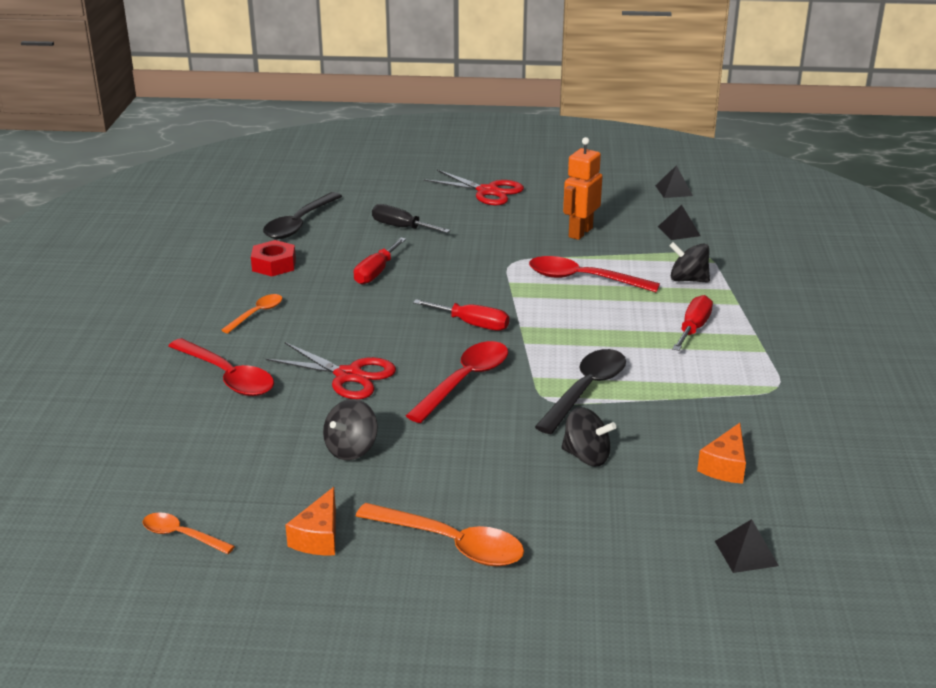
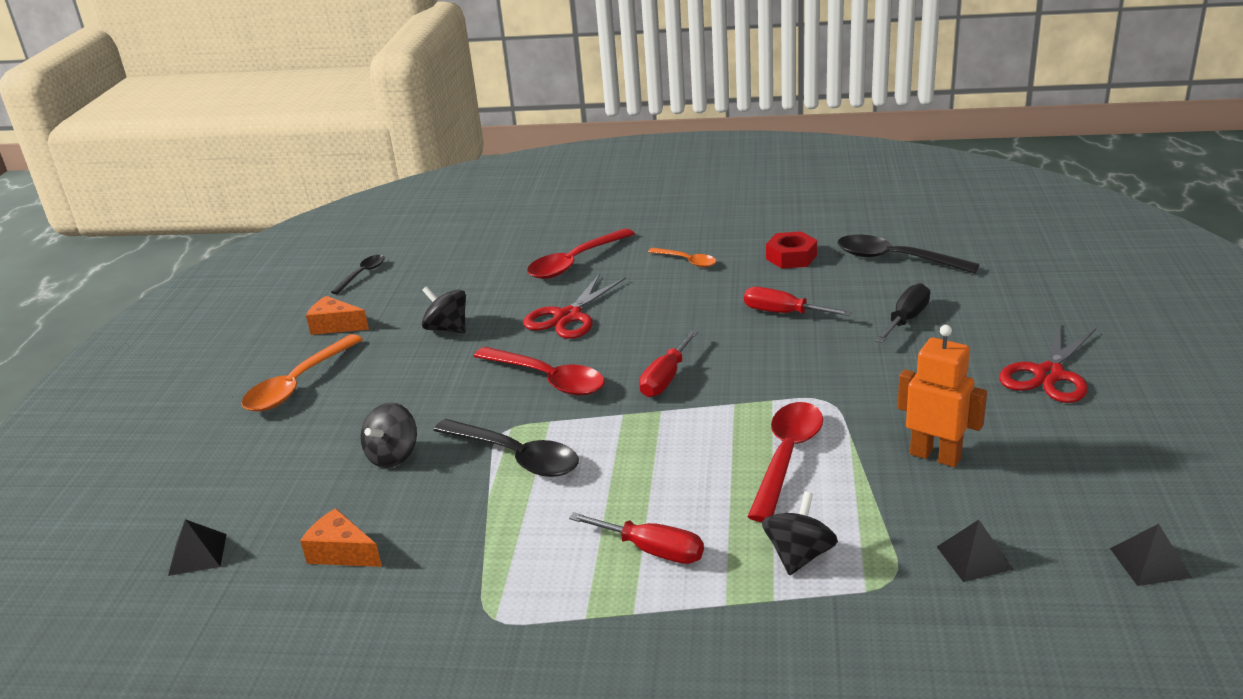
camera: 95 degrees right, 0 degrees up
(182, 535) = (362, 274): orange spoon -> black spoon

